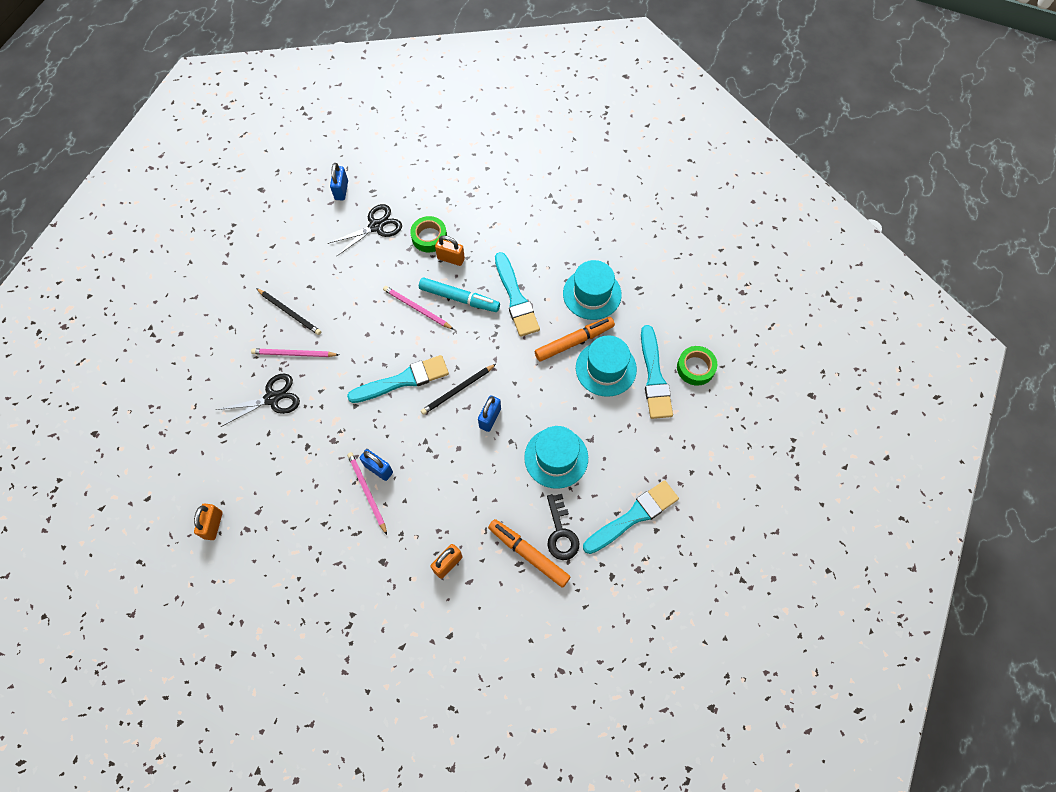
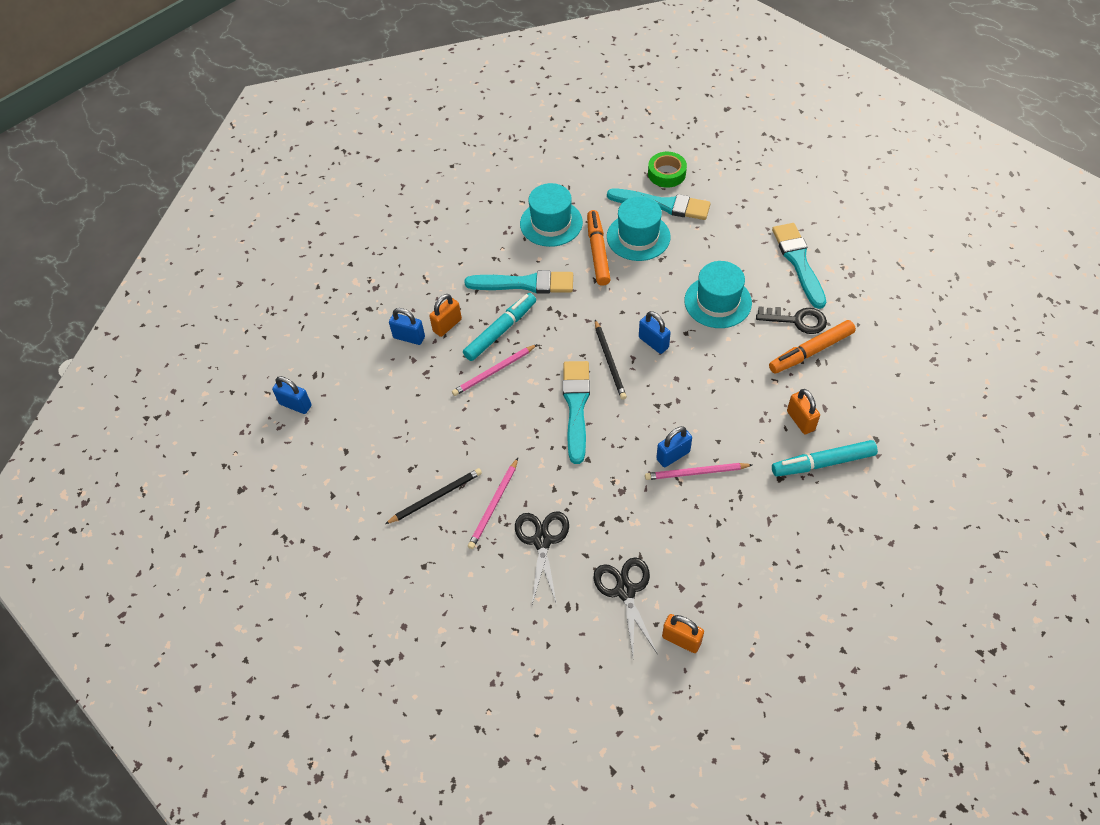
camera: 65 degrees left, 10 degrees down
(376, 226) = (366, 383): black scissors -> black scissors (625, 591)
(409, 594) = (822, 463): none -> turquoise marker
(429, 237) = (409, 337): green tape -> blue padlock

